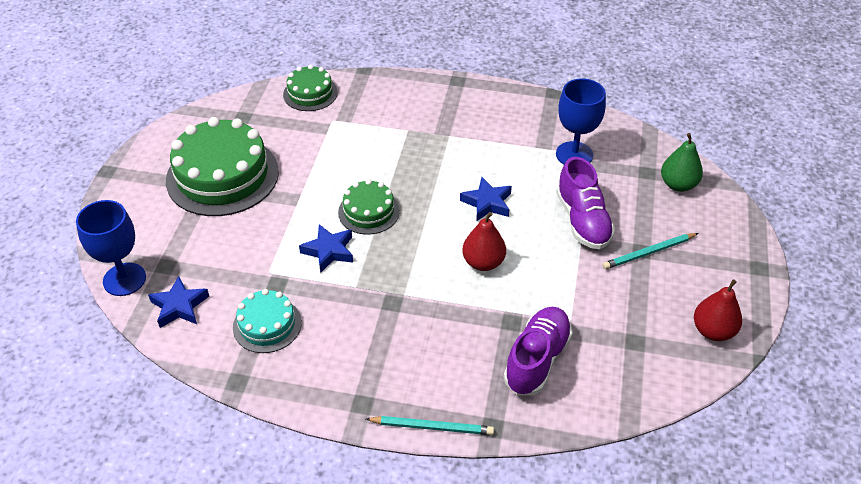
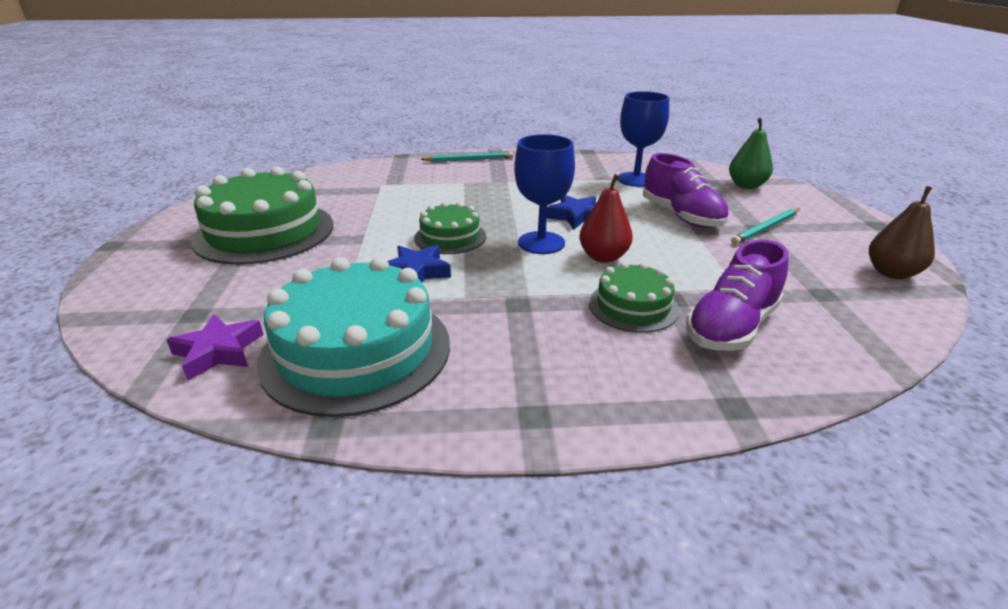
camera: 15 degrees left, 15 degrees down
(124, 279) = (130, 336): blue goblet -> blue goblet (541, 243)
(179, 306) = (218, 351): blue star -> purple star
(267, 325) = (356, 350): turquoise cake -> turquoise cake, size x1.88
(310, 93) = (352, 172): green cake -> green cake (633, 306)
(432, 427) = (653, 424): turquoise pencil -> turquoise pencil (469, 159)
(537, 360) = (731, 327): purple shoe -> purple shoe turned 150 degrees counterclockwise
(713, 331) = (891, 273): red pear -> brown pear

